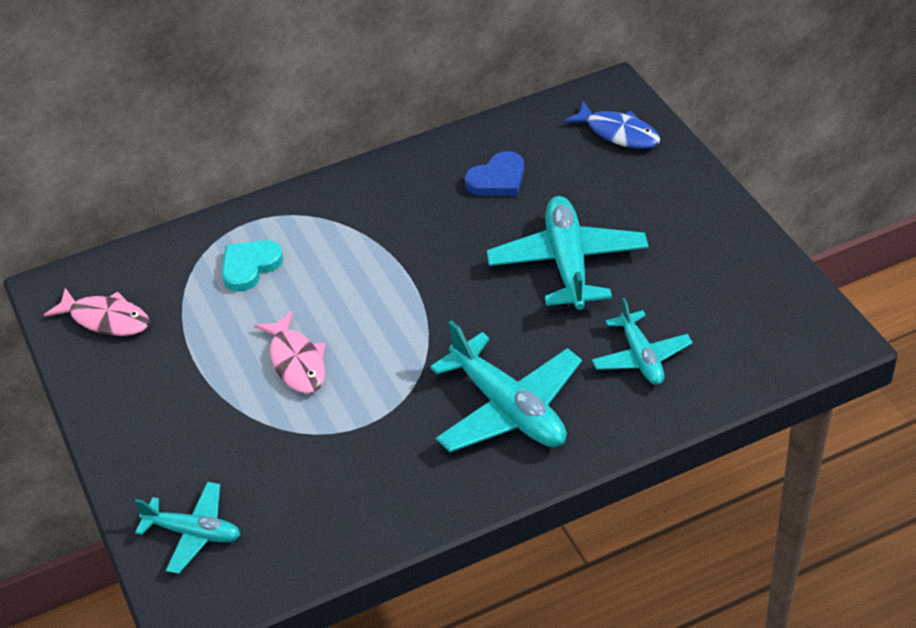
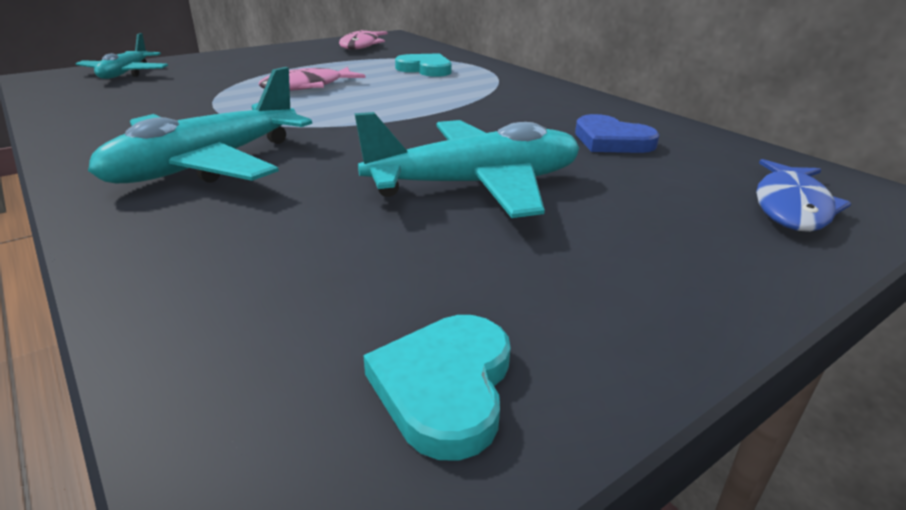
camera: 75 degrees right, 15 degrees down
(641, 357) = (277, 246): turquoise plane -> none
(763, 296) = (445, 387): none -> turquoise heart

